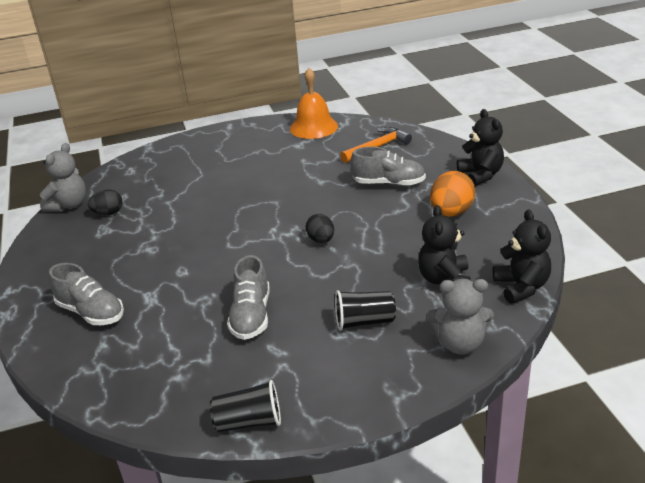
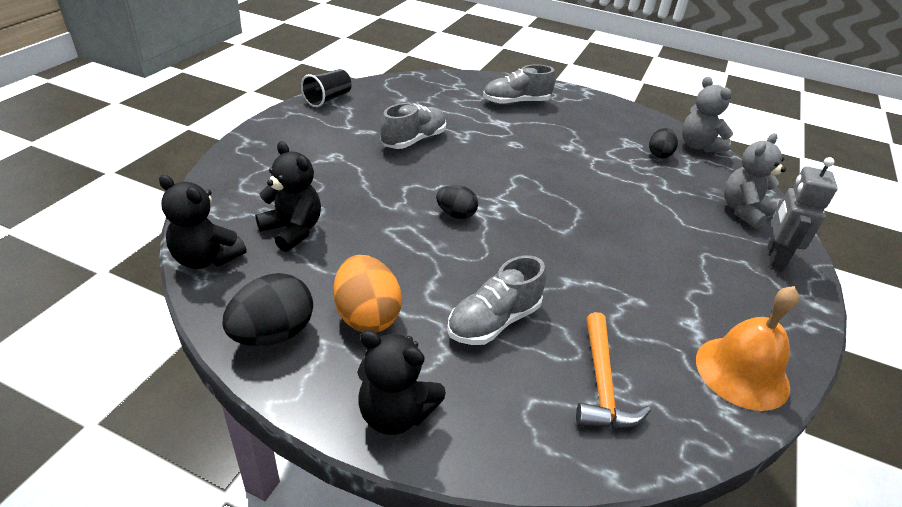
camera: 125 degrees right, 5 degrees up
(198, 144) = (775, 257): none -> grey robot
(251, 316) = (414, 140): grey shoe -> grey shoe turned 90 degrees clockwise
(364, 321) = (325, 170): black cup -> none
(460, 343) = (229, 186): grey teddy bear -> grey teddy bear (743, 211)
(511, 226) = (273, 334): none -> black egg

